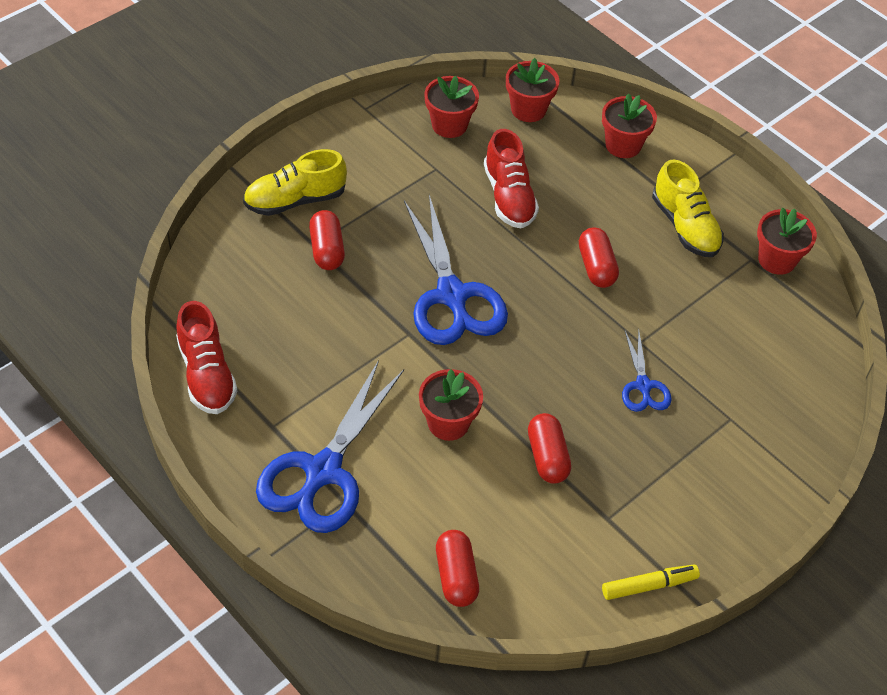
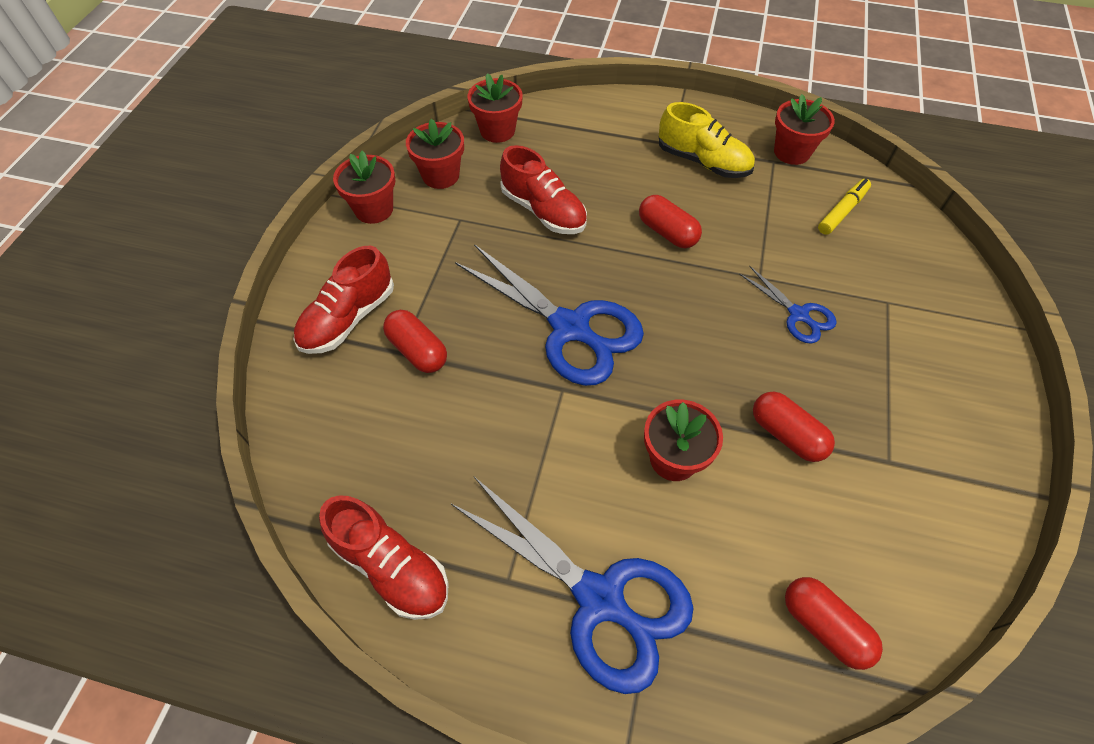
camera: 30 degrees left, 5 degrees up
(295, 200) = (348, 318): yellow shoe -> red shoe
(323, 472) = (600, 599): blue scissors -> blue scissors turned 45 degrees counterclockwise
(623, 145) = (597, 122): red flower pot -> red flower pot (374, 209)
(649, 586) = (983, 506): yellow marker -> yellow marker (842, 211)

